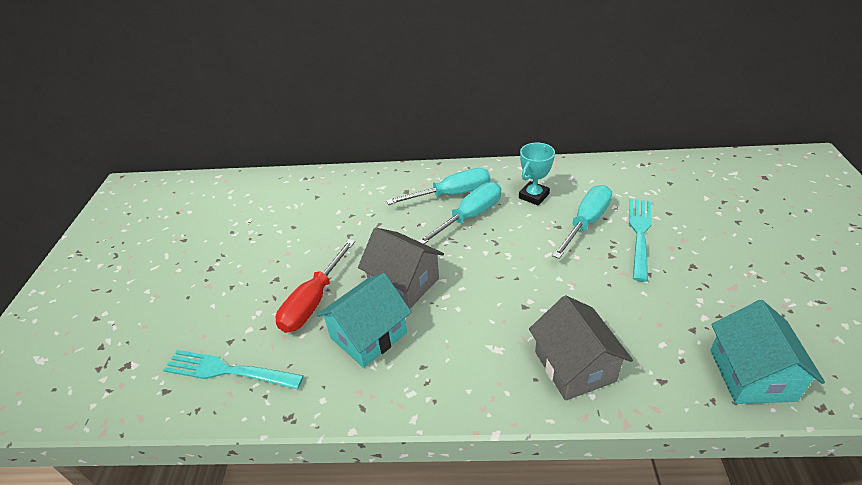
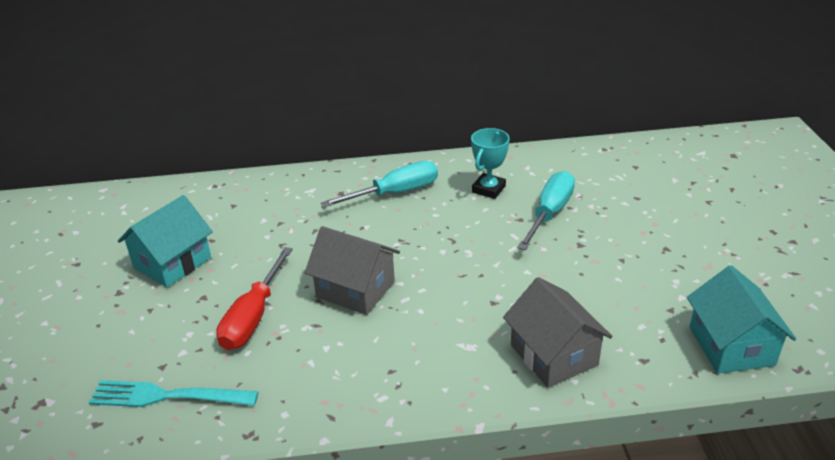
camera: 10 degrees left, 5 degrees down
(368, 335) = (325, 346): turquoise house -> turquoise house (172, 263)
(470, 216) = (419, 215): turquoise screwdriver -> none
(639, 234) = (608, 221): turquoise fork -> none

